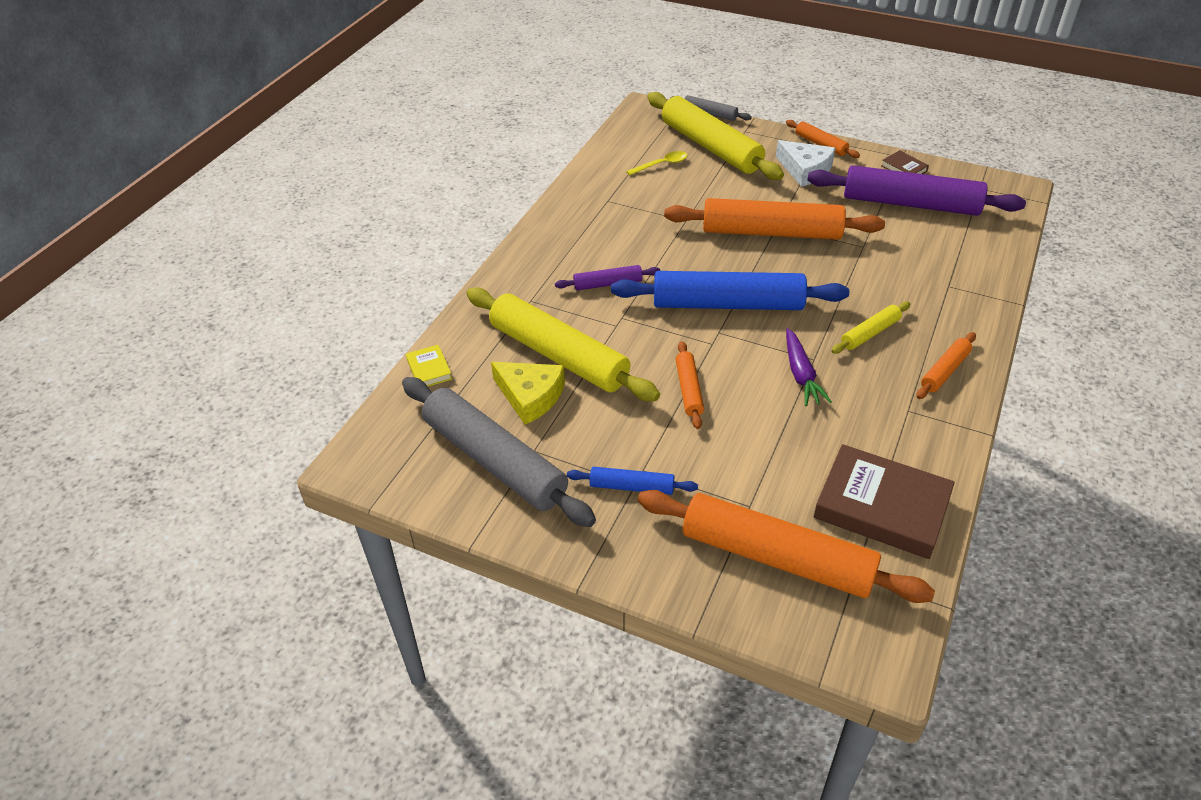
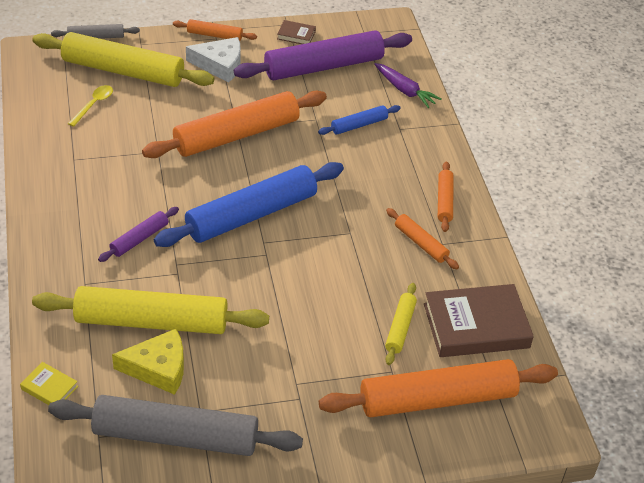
camera: 40 degrees left, 0 degrees up
(631, 487) = (298, 401): blue rolling pin -> blue rolling pin (359, 125)
(688, 390) = (278, 302): orange rolling pin -> orange rolling pin (421, 243)
(801, 374) = (350, 250): purple carrot -> purple carrot (405, 90)
(870, 333) = (374, 193): yellow rolling pin -> yellow rolling pin (400, 328)

